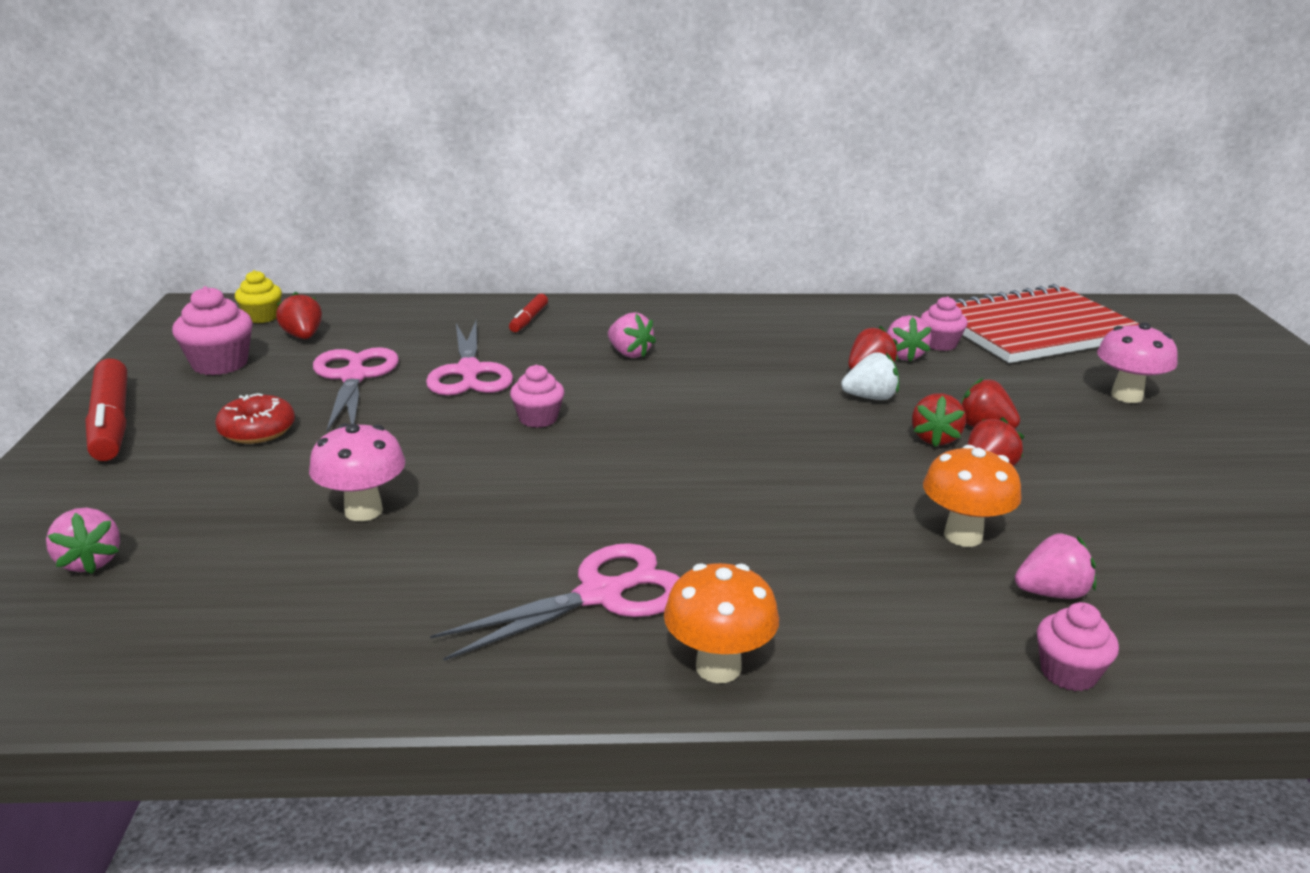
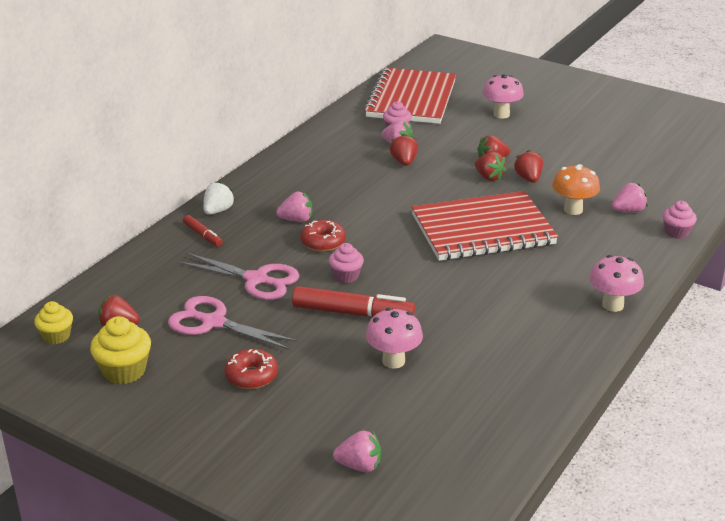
camera: 55 degrees left, 5 degrees up
(111, 422) = (172, 433): red marker -> red marker (352, 313)
(220, 364) = (124, 371): pink cupcake -> yellow cupcake
(599, 382) = (323, 242): none -> red donut
(601, 595) = (537, 315): pink scissors -> none
(718, 667) = (612, 305): orange mushroom -> pink mushroom
(783, 476) = (482, 230): none -> red notebook
(870, 398) = (432, 174): white strawberry -> white strawberry (218, 211)
(1051, 593) = (628, 211): pink strawberry -> pink strawberry turned 45 degrees clockwise

